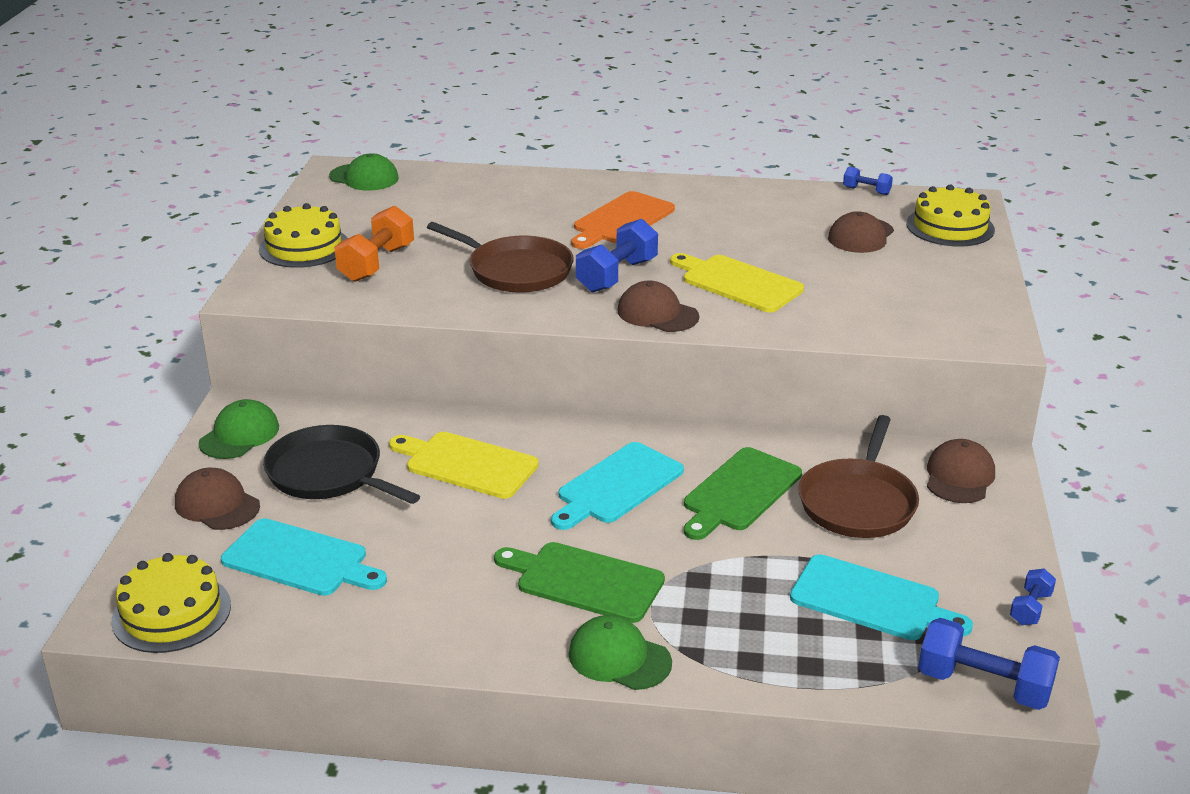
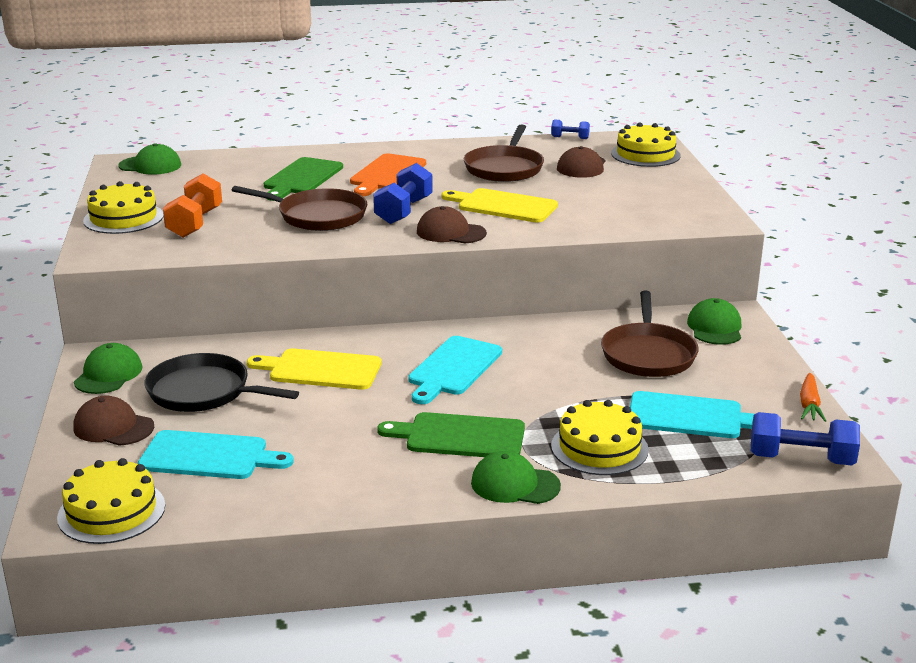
camera: 15 degrees left, 5 degrees down
(739, 493) = (553, 360): green cutting board -> green cutting board (301, 178)
(741, 625) = (599, 447): none -> yellow cake
(765, 227) = (504, 168): none -> brown pan
(959, 477) = (715, 328): brown cap -> green cap
(1030, 608) = (809, 405): blue dumbbell -> orange carrot

